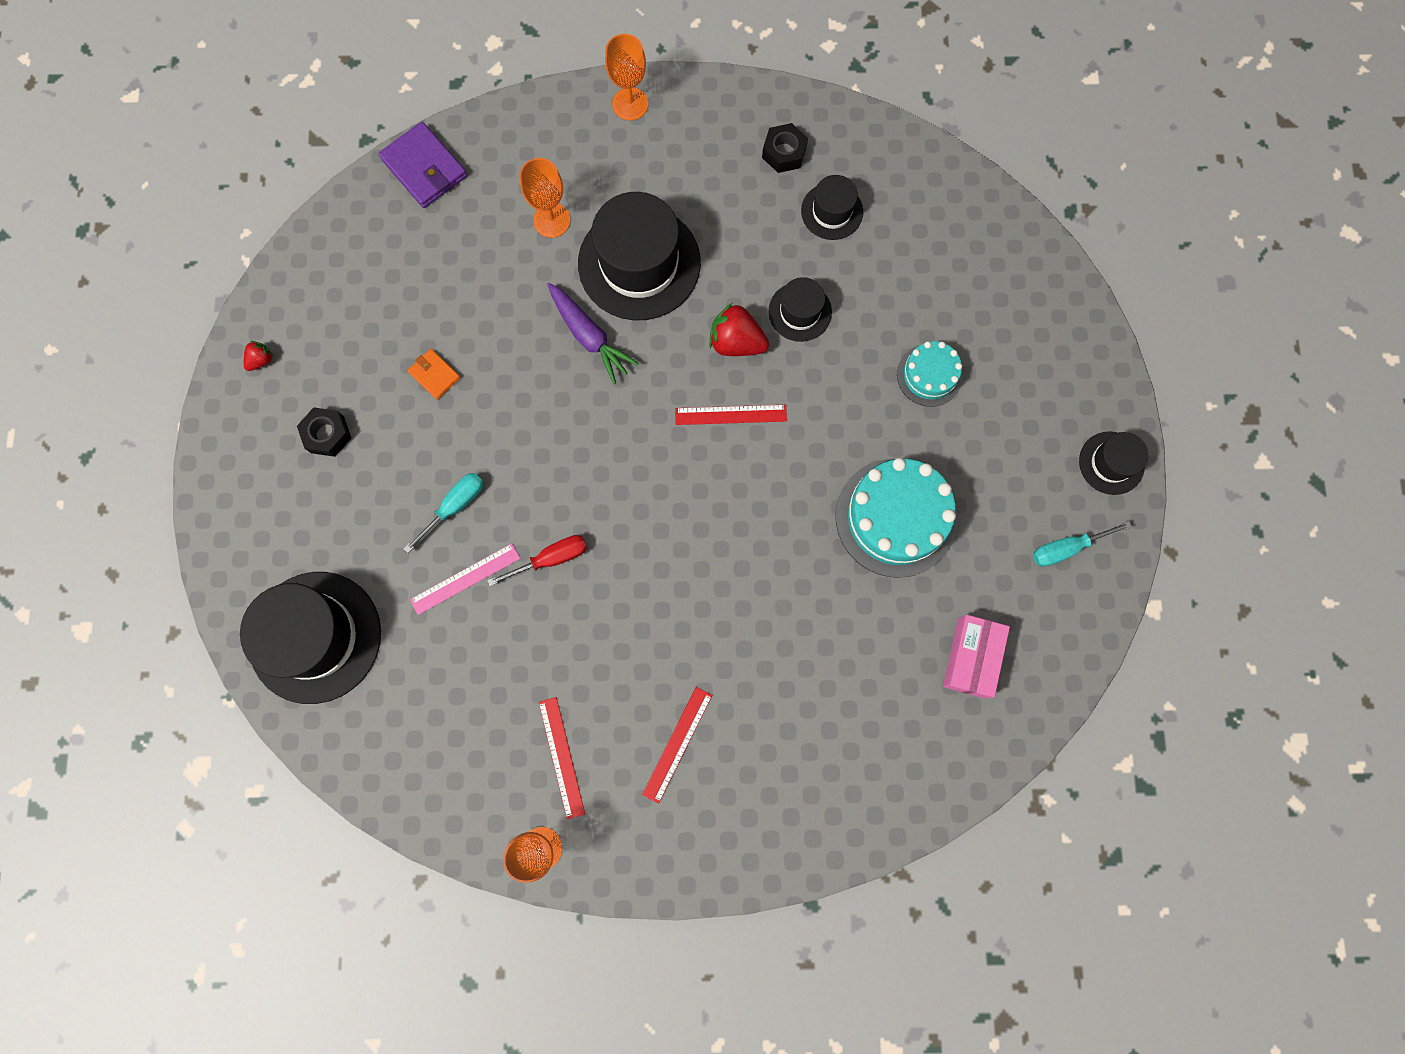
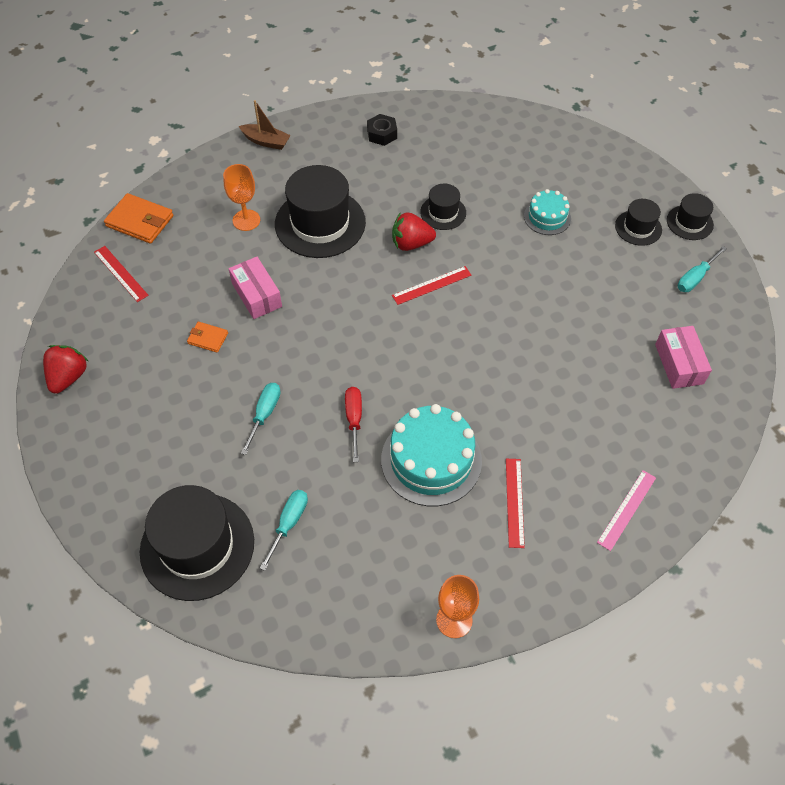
camera: 25 degrees left, 20 degrees down
(261, 360) = (68, 377): red strawberry -> red strawberry, size x1.94
(327, 434) = (143, 405): black nut -> none
(420, 656) = (288, 524): none -> turquoise screwdriver
(424, 168) = (140, 221): purple wallet -> orange wallet
(465, 579) = (297, 458): pink ruler -> pink ruler (627, 509)
(516, 338) = (257, 295): none -> pink box
(550, 559) = (354, 420): red screwdriver -> red screwdriver turned 45 degrees counterclockwise
(561, 757) = (434, 548): red ruler -> red ruler (120, 273)
(589, 336) = (308, 276): purple carrot -> none
(630, 104) = (266, 141): orange goblet -> brown boat
(832, 211) = (431, 154): black hat -> black hat (638, 228)
(896, 517) = (577, 302): turquoise cake -> turquoise cake (431, 460)

